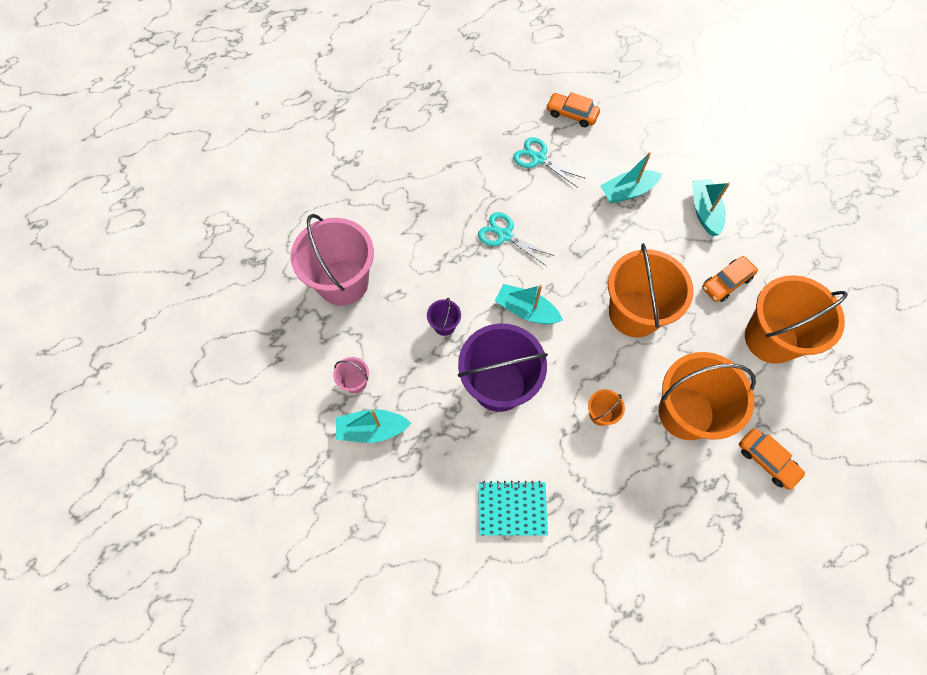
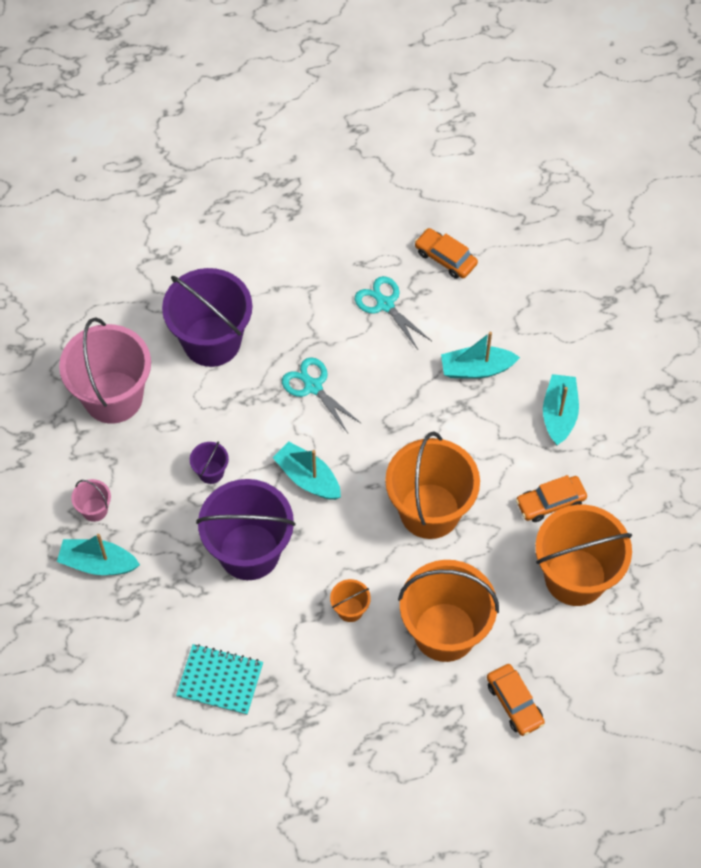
camera: 15 degrees right, 5 degrees down
(411, 218) = (212, 341): none -> purple bucket

